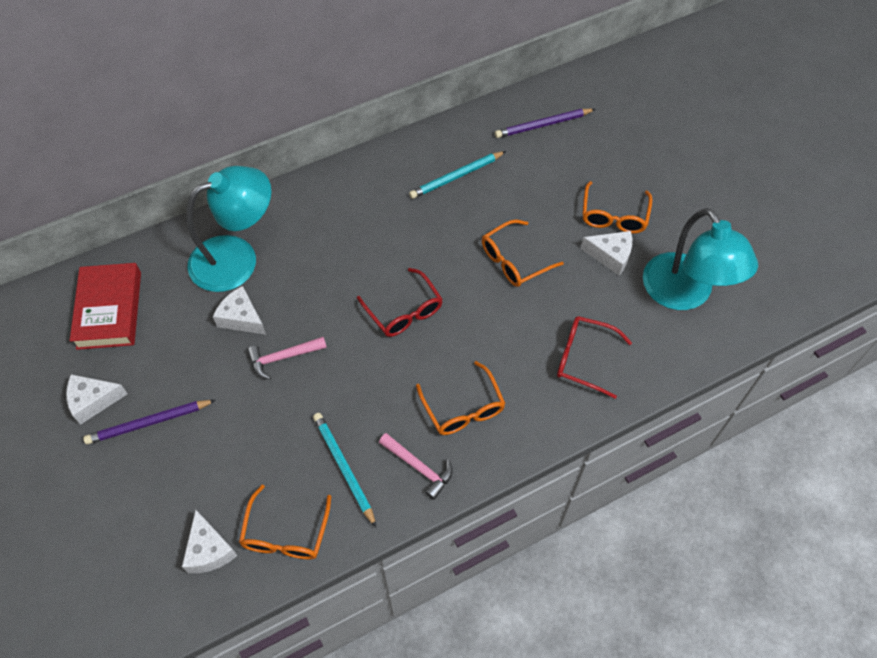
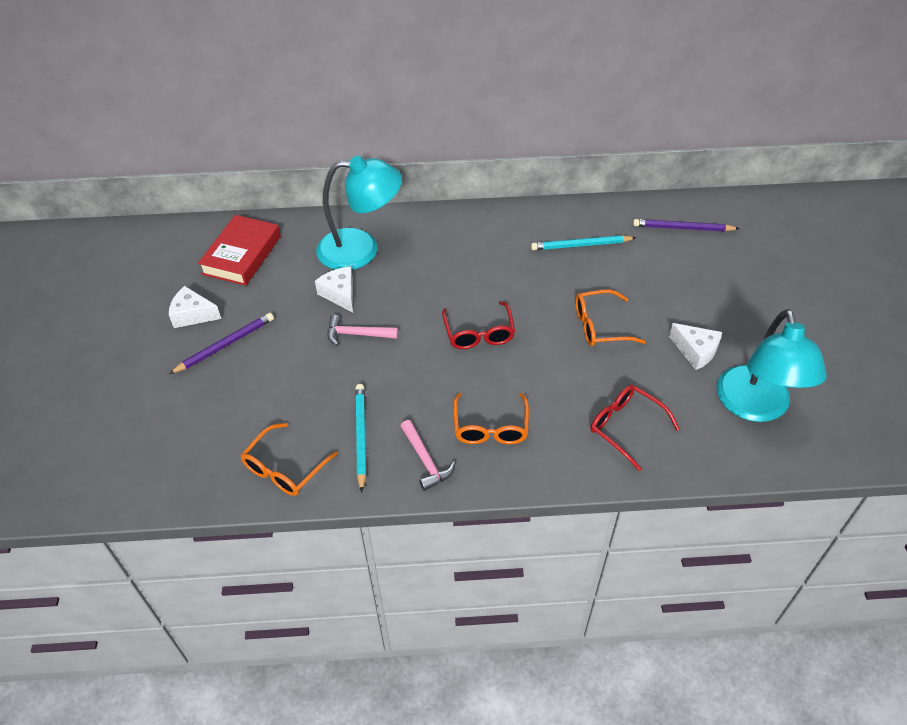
camera: 25 degrees right, 10 degrees down
(149, 423) = (225, 345): purple pencil -> purple pencil turned 135 degrees clockwise
(209, 550) = (216, 457): white cheese -> none
(614, 216) = (715, 320): orange glasses -> none

